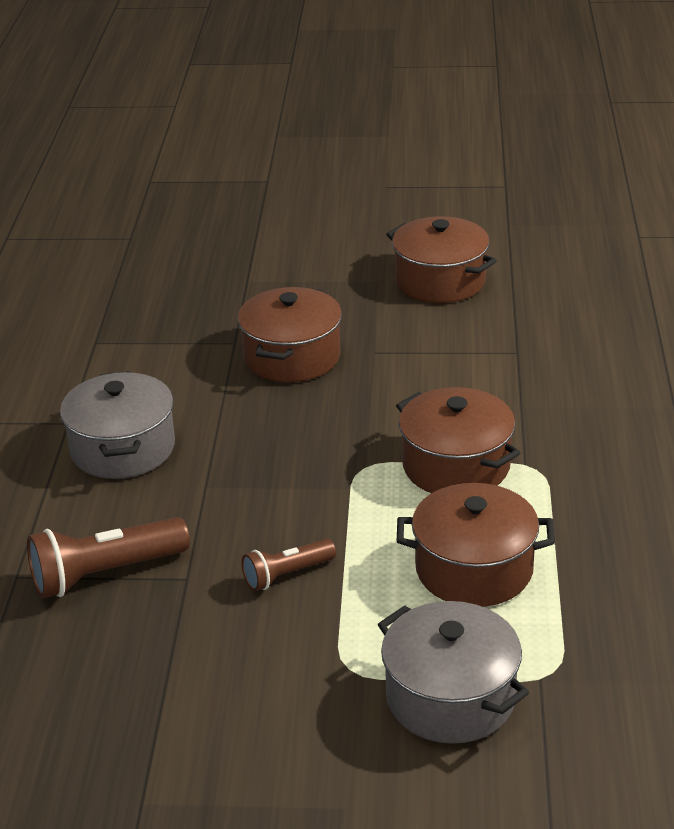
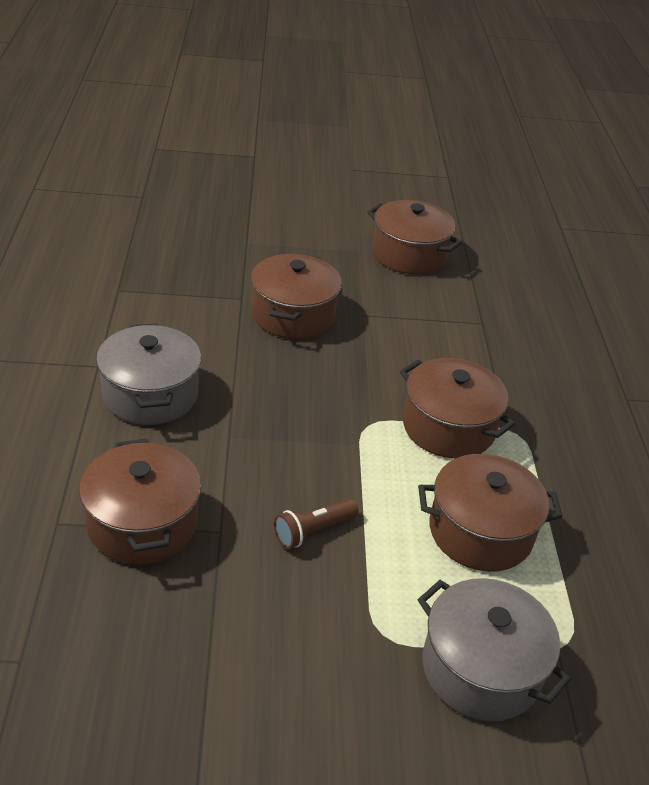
camera: 10 degrees left, 5 degrees up
(105, 574) = (142, 523): brown flashlight -> brown pot

